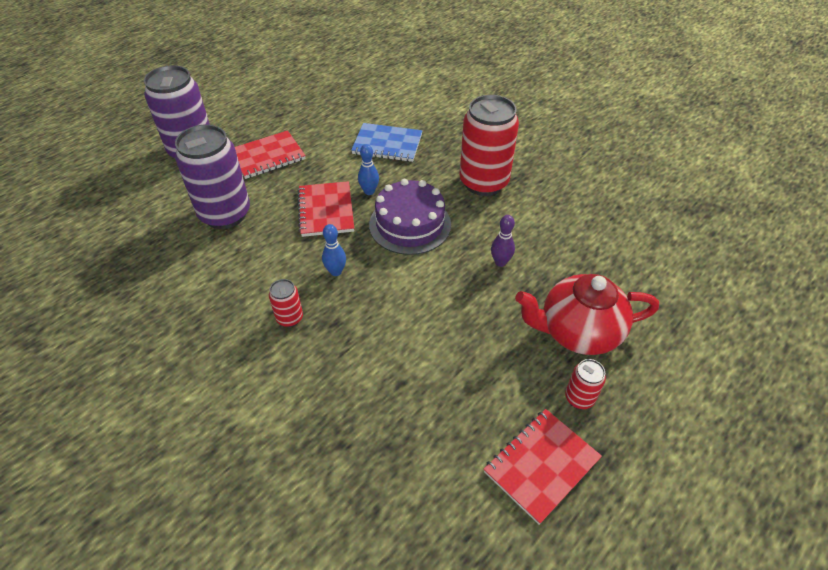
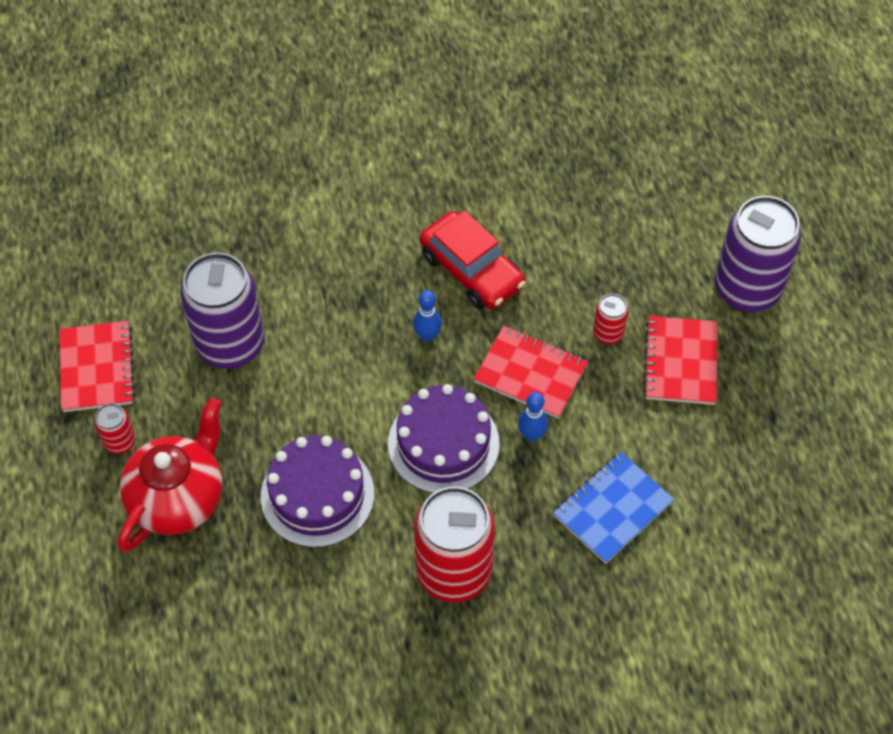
camera: 125 degrees right, 10 degrees up
(225, 214) = (596, 277): purple can -> purple can (230, 345)
(261, 276) = (472, 270): none -> red car
(289, 318) = (397, 269): red can -> red can (608, 334)
(500, 262) = (317, 495): purple bowling pin -> purple cake

